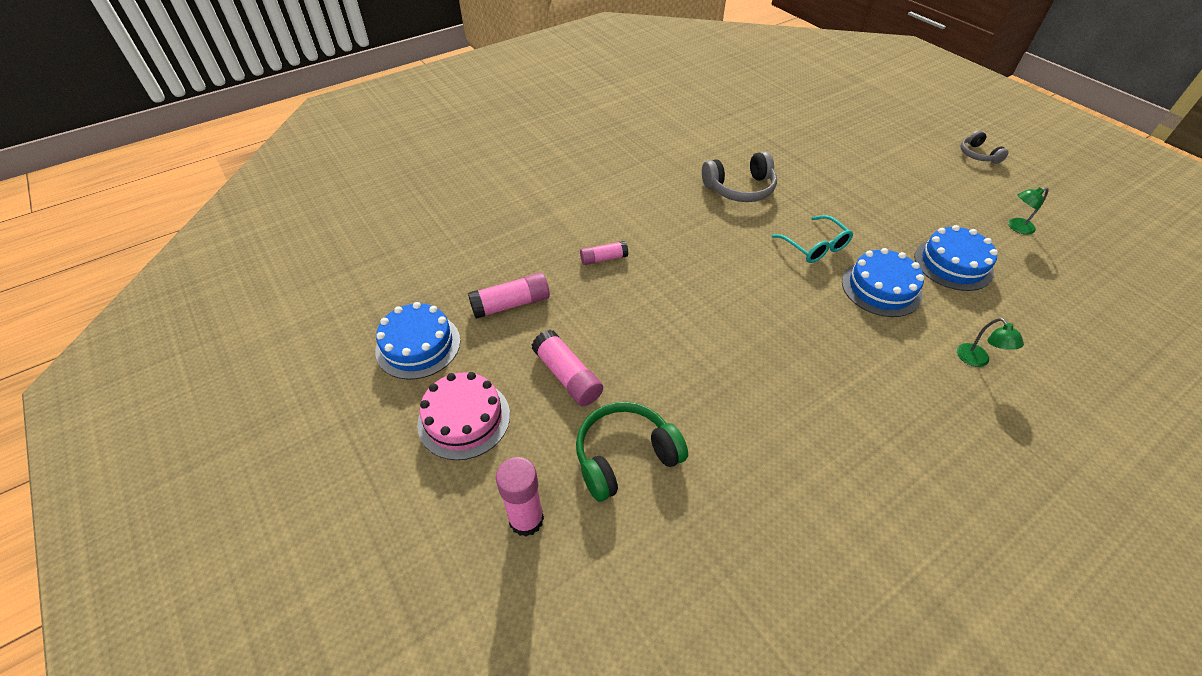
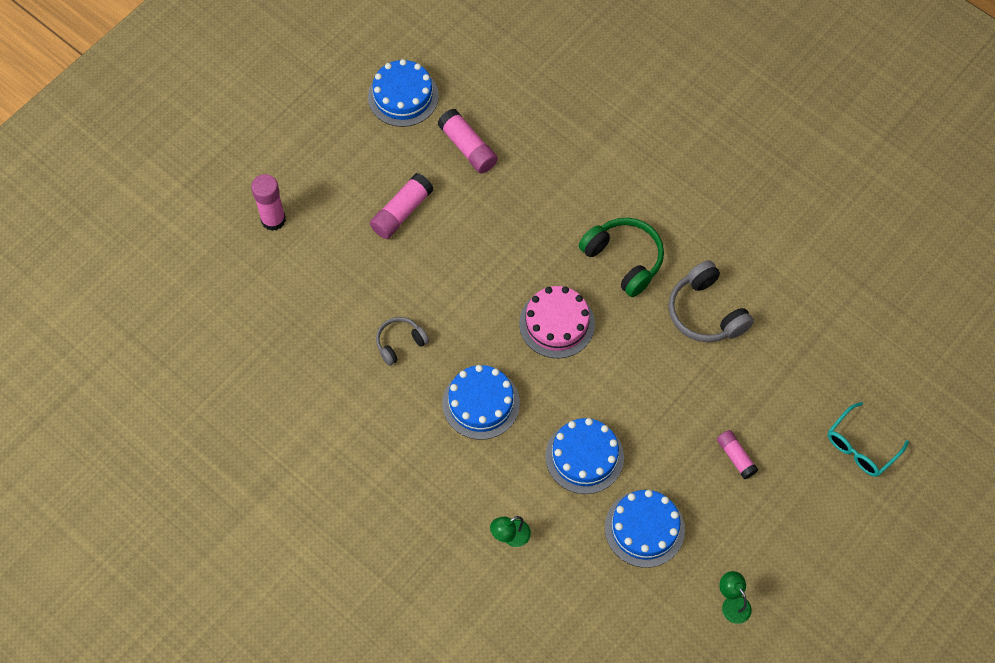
camera: 75 degrees right, 15 degrees up
(464, 419) = (342, 154): pink cake -> pink cake (557, 323)
(603, 259) = (549, 206): pink glue stick -> pink glue stick (735, 457)
(625, 456) = (338, 270): green headphones -> green headphones (624, 259)
(815, 247) = (629, 394): turquoise glasses -> turquoise glasses (861, 447)
(820, 354) = (481, 403): none -> blue cake
(978, 155) = (877, 579): grey headphones -> grey headphones (400, 343)

